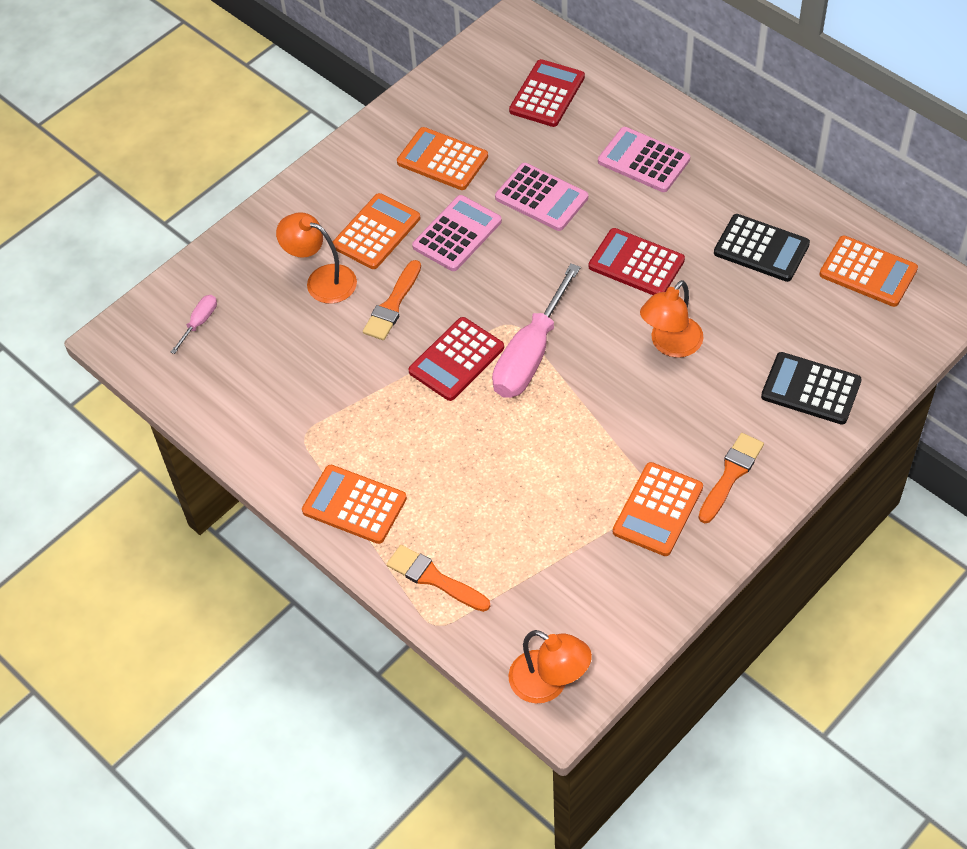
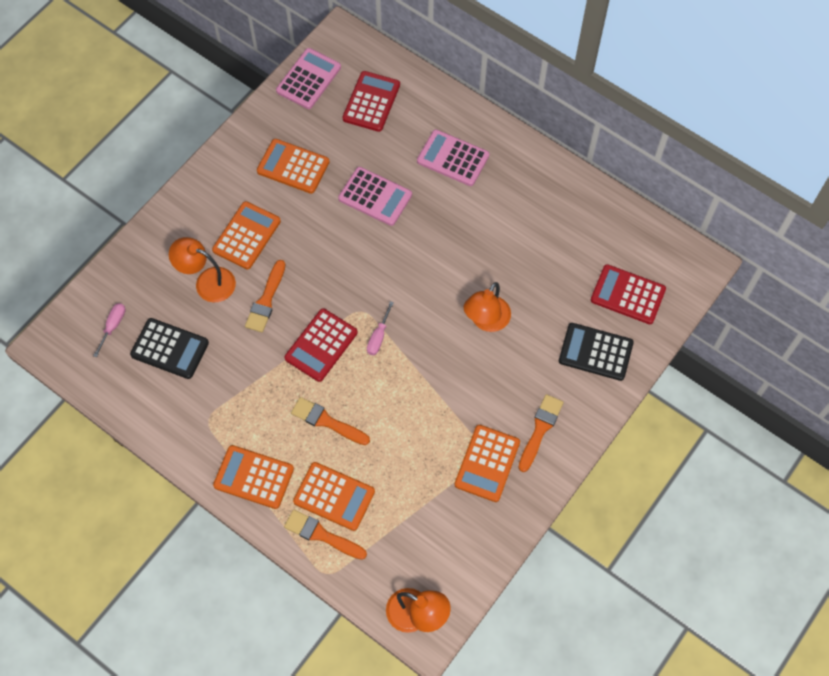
camera: 10 degrees left, 10 degrees up
(454, 447) = (327, 421): none -> orange brush
(457, 234) = (311, 233): pink calculator -> pink calculator (308, 79)
(530, 354) = (378, 337): pink screwdriver -> pink screwdriver, size x0.45
(636, 264) = (454, 251): red calculator -> red calculator (627, 295)
(761, 248) = (550, 232): black calculator -> black calculator (170, 349)
(868, 272) = (633, 247): orange calculator -> orange calculator (334, 496)

